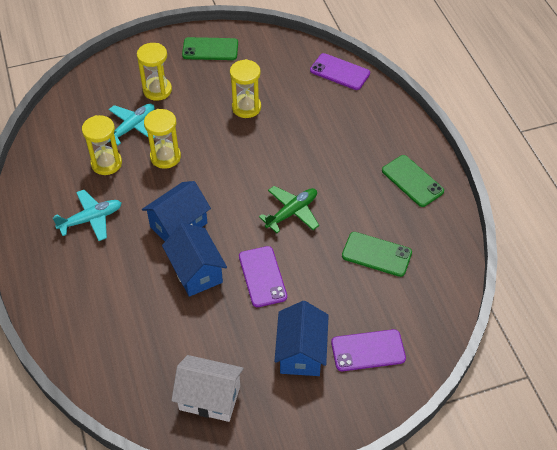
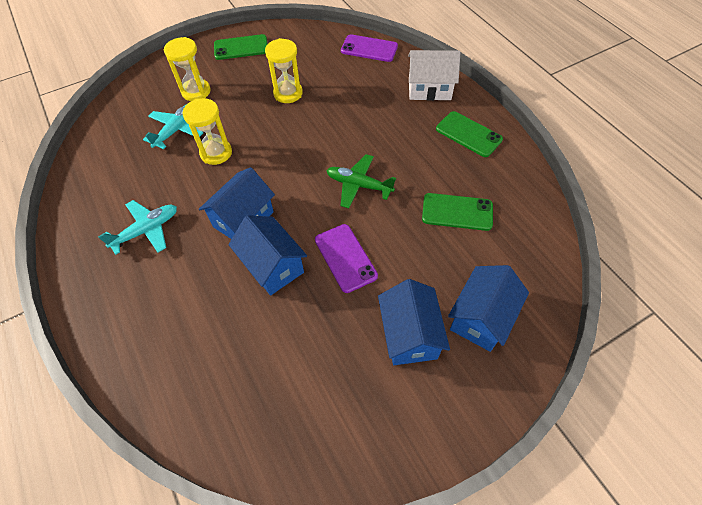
camera: 10 degrees left, 5 degrees up
(106, 163) = (155, 169): yellow hourglass -> none
(209, 397) = (320, 413): white house -> white house (429, 89)
(292, 212) = (359, 185): green plane -> green plane turned 105 degrees counterclockwise
(368, 350) = (481, 318): purple phone -> blue house

